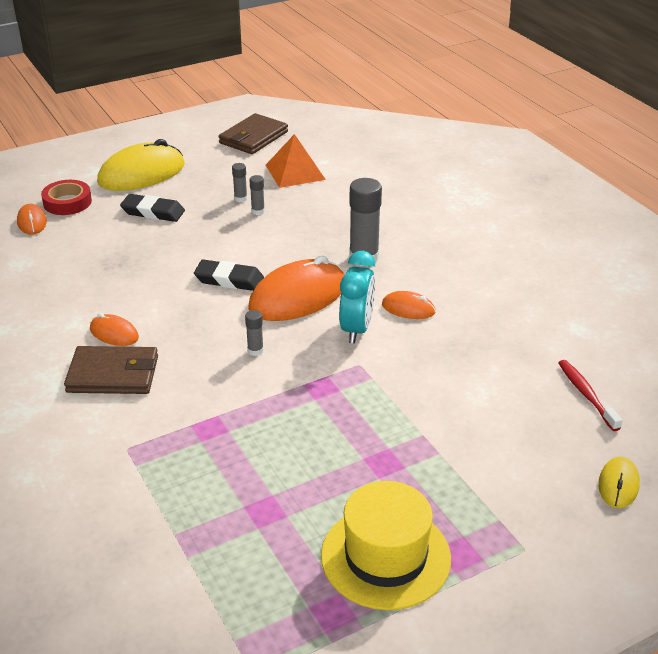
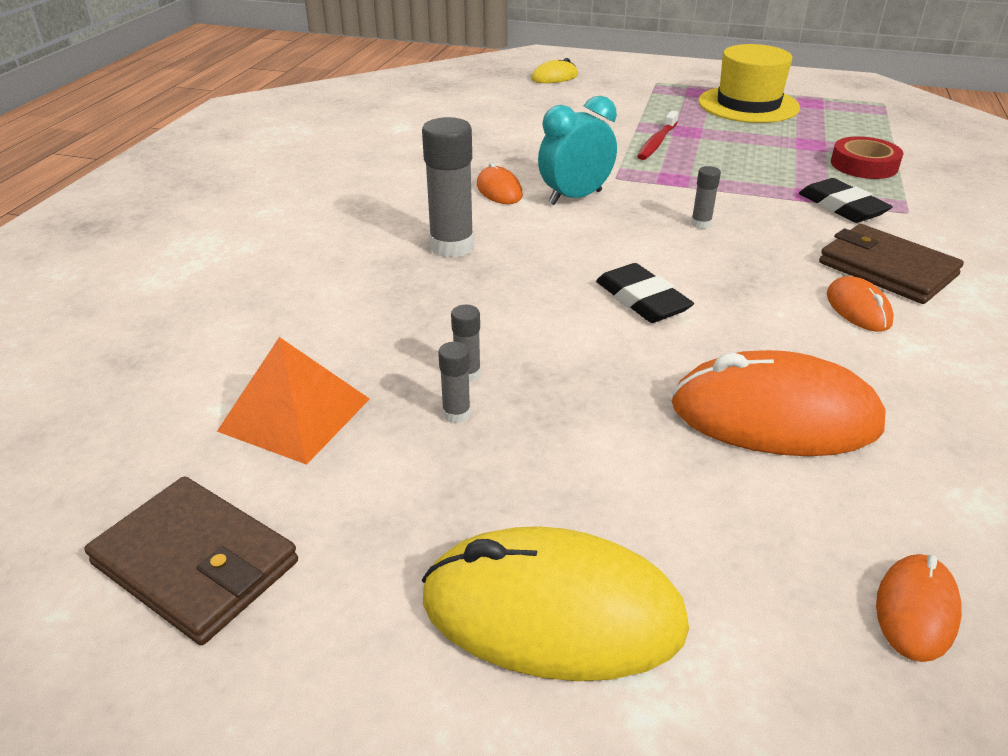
camera: 135 degrees left, 0 degrees up
(67, 202) = (797, 626): red tape -> red tape (864, 165)
(153, 212) = (633, 477): black eraser -> black eraser (842, 207)
(253, 137) = (196, 563): brown wallet -> brown wallet turned 45 degrees clockwise
(298, 296) = (587, 246): orange mouse -> orange mouse (775, 415)
(586, 395) = (483, 104): red toothbrush -> red toothbrush (657, 142)

